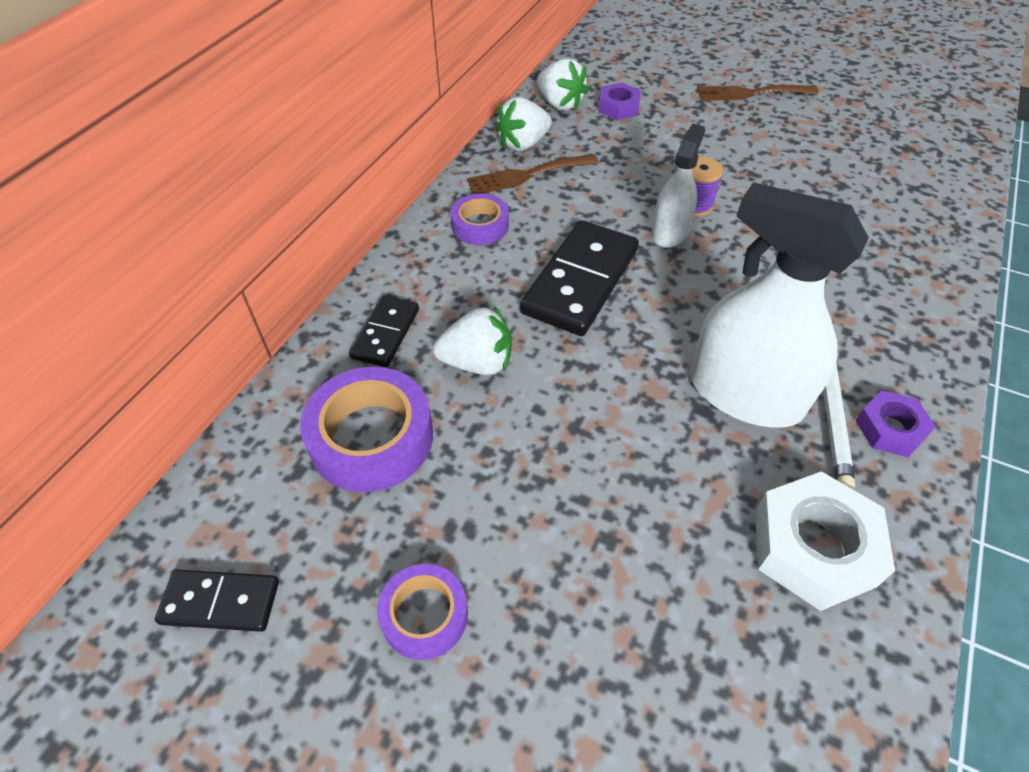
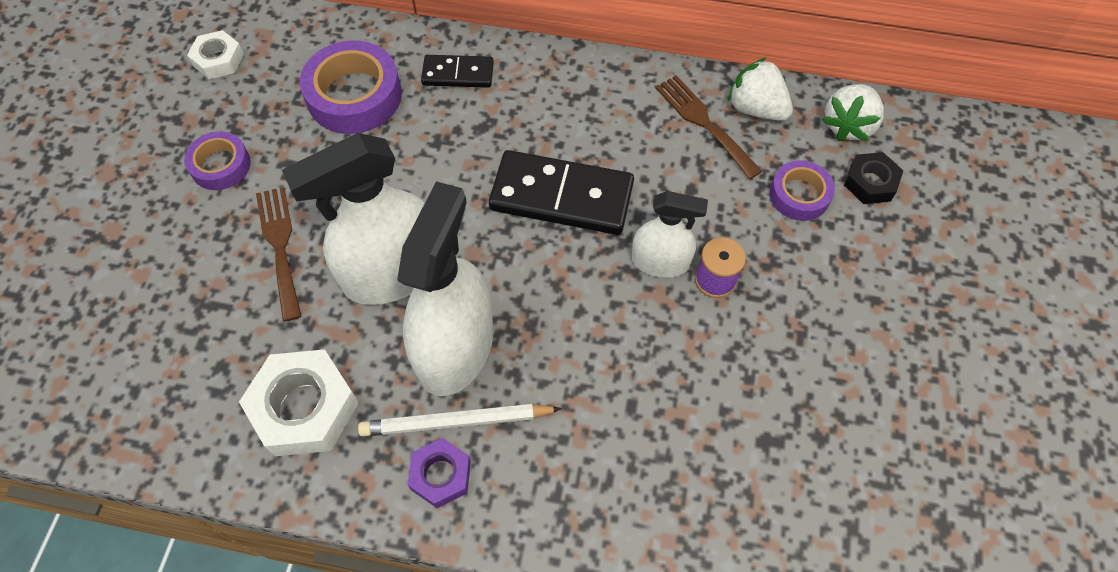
camera: 75 degrees right, 10 degrees up
(220, 602) = (218, 60): black domino -> white nut
(477, 362) = (442, 142): white strawberry -> none
(480, 225) = (612, 103): purple tape -> purple tape (799, 195)
(618, 107) = (870, 182): purple nut -> black nut
(644, 434) = (393, 272): none -> white spray bottle
(751, 93) = (979, 323): brown fork -> brown fork (280, 246)

